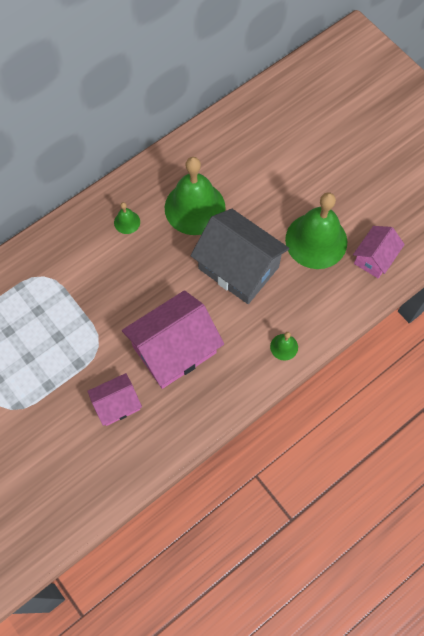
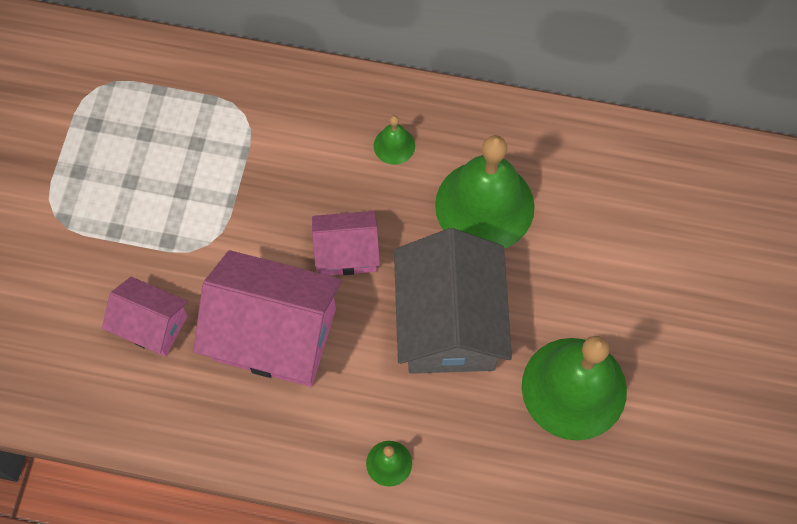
camera: 50 degrees right, 0 degrees up
(374, 258) = (617, 483): pink house -> pink house (347, 252)

